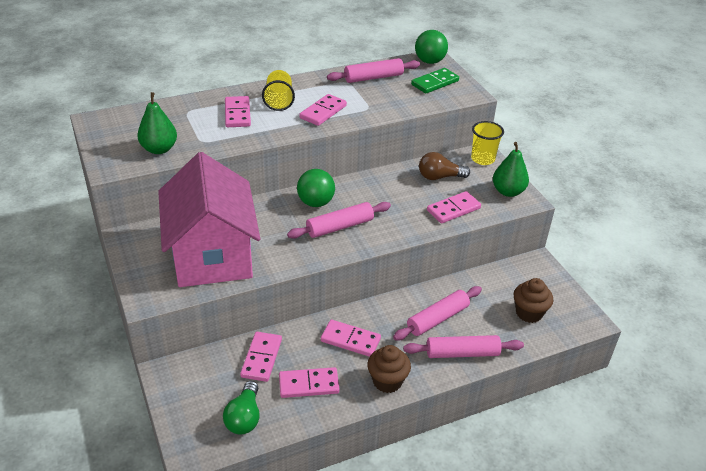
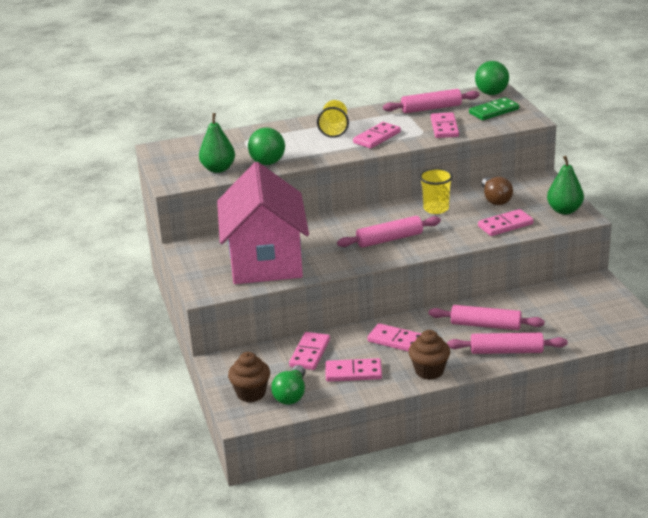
camera: 10 degrees right, 10 degrees down
(237, 114) = (293, 141): pink domino -> pink domino (444, 127)
(316, 203) = (367, 221): green ball -> green ball (267, 163)
(437, 319) = (485, 325): pink rolling pin -> pink rolling pin turned 45 degrees clockwise
(439, 177) = (495, 199): brown light bulb -> brown light bulb turned 105 degrees counterclockwise
(482, 159) = (543, 184): yellow cup -> yellow cup (436, 208)
(529, 313) = (580, 321): brown cupcake -> brown cupcake (251, 393)

